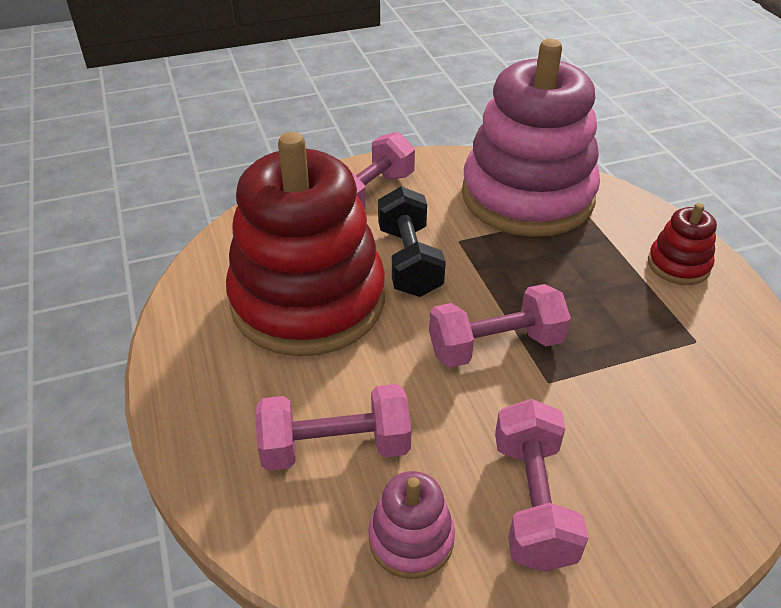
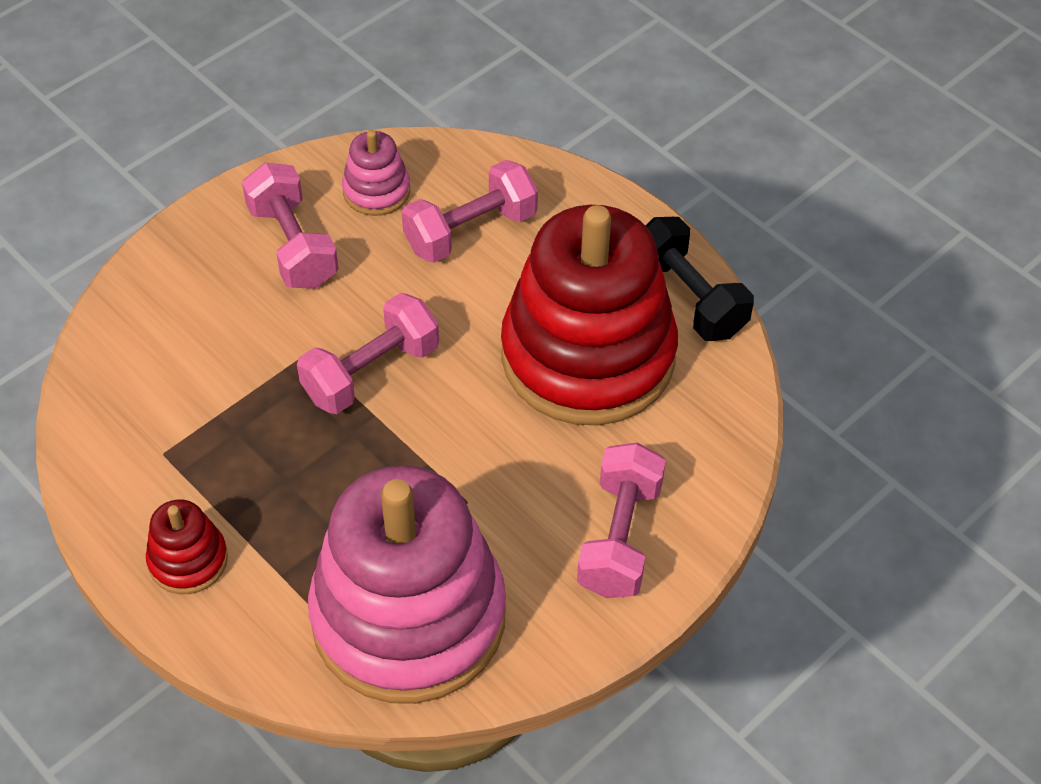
camera: 155 degrees right, 10 degrees up
(409, 261) = (510, 447): black dumbbell -> black dumbbell (688, 298)

